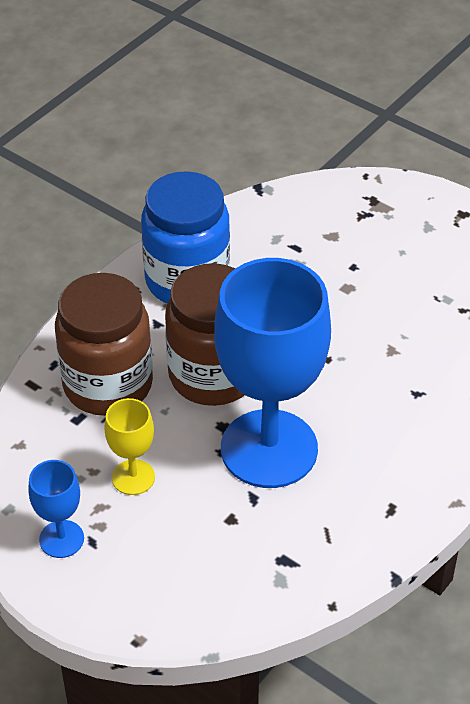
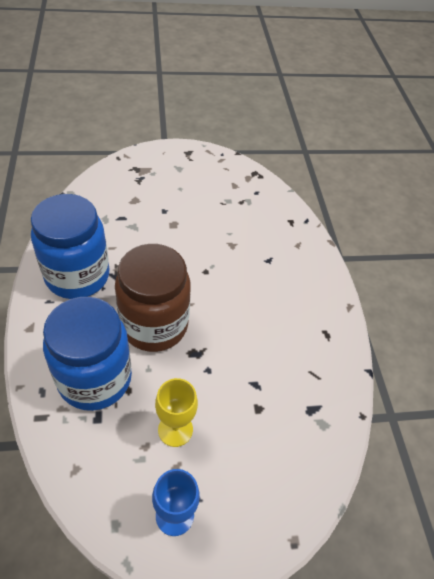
camera: 50 degrees left, 5 degrees up
(108, 385) = (95, 378): brown jar -> blue jar
(269, 449) = (232, 347): blue goblet -> none

